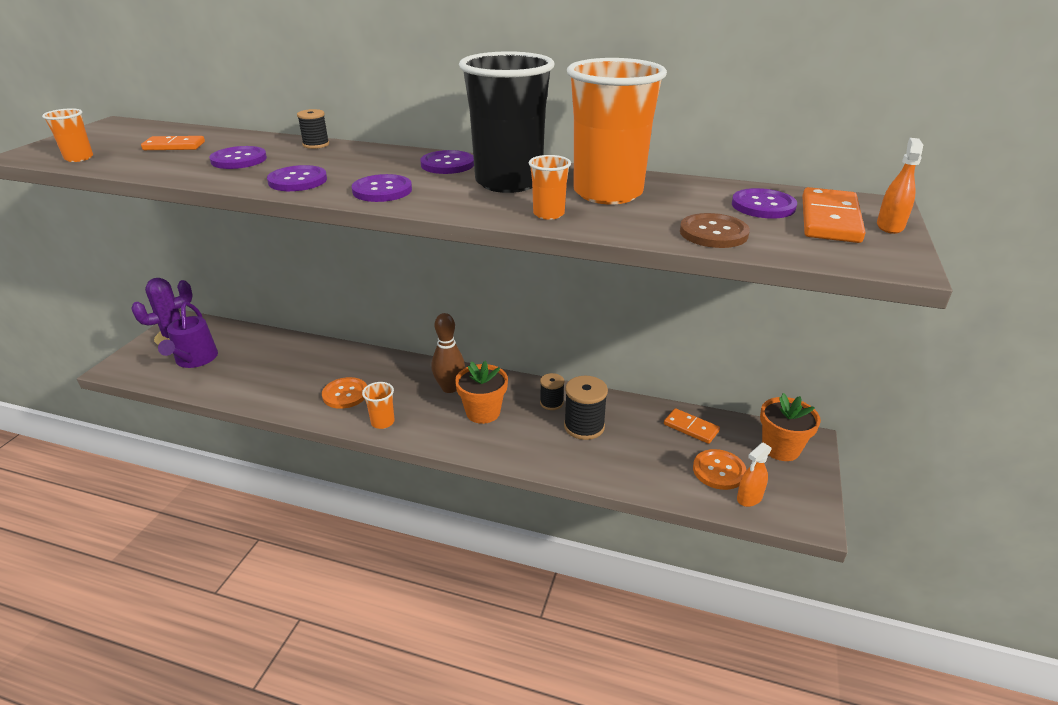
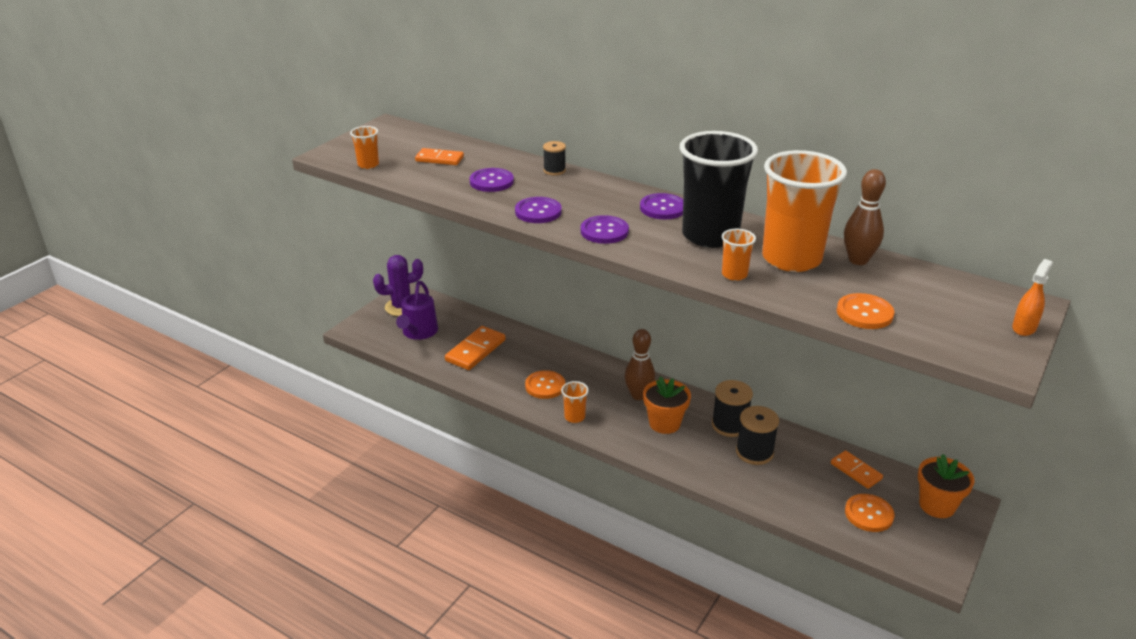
camera: 15 degrees right, 0 degrees up
(551, 403) = (729, 425): black spool -> black spool, size x1.64
(680, 187) = (858, 260): none -> brown bowling pin
(713, 233) = (864, 313): brown button -> orange button
(749, 498) = (889, 542): orange spray bottle -> none
(763, 206) = (922, 291): purple button -> none
(829, 220) = (973, 313): orange domino -> orange domino (475, 350)

